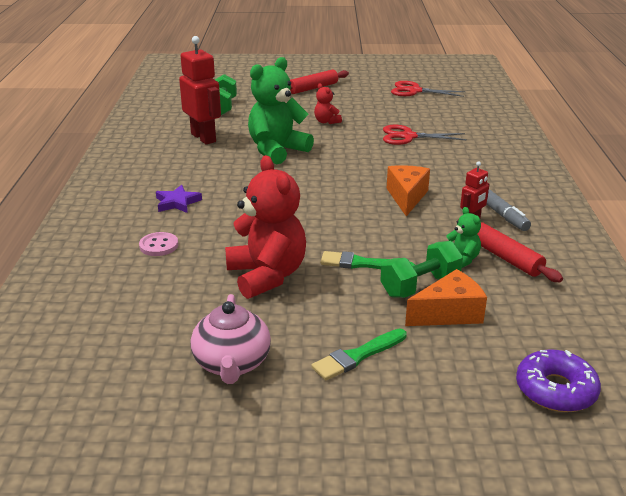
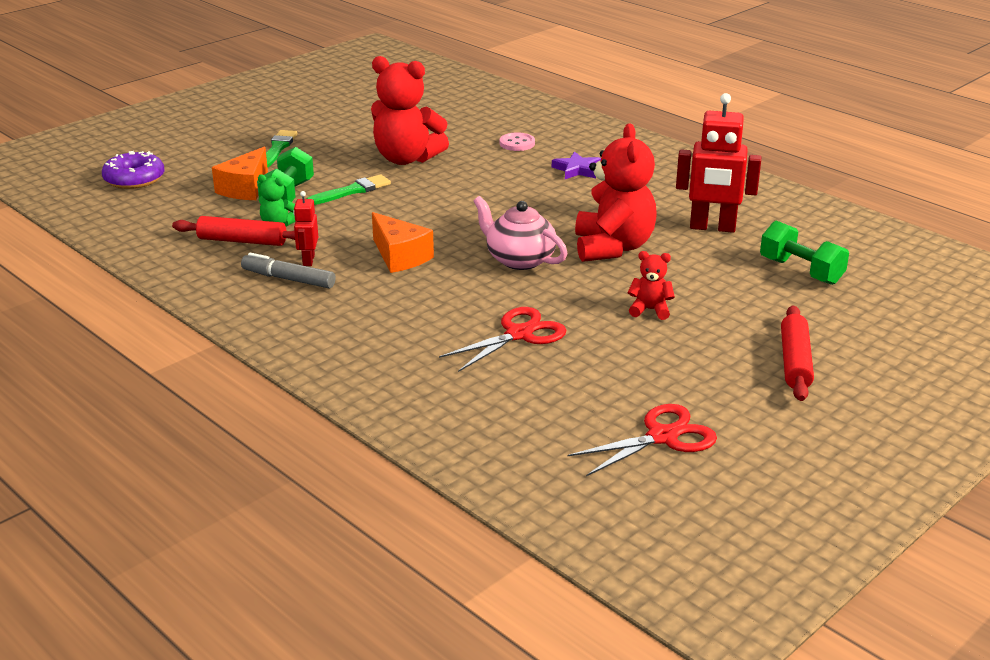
camera: 135 degrees right, 0 degrees up
(232, 364) = (345, 120): pink teapot -> pink teapot (519, 259)
(277, 151) = (613, 247): green teddy bear -> red teddy bear

